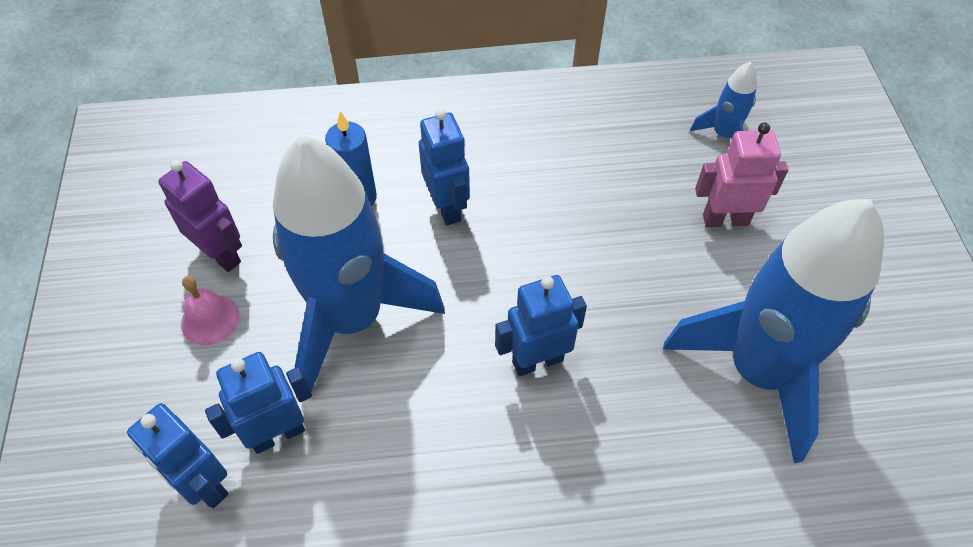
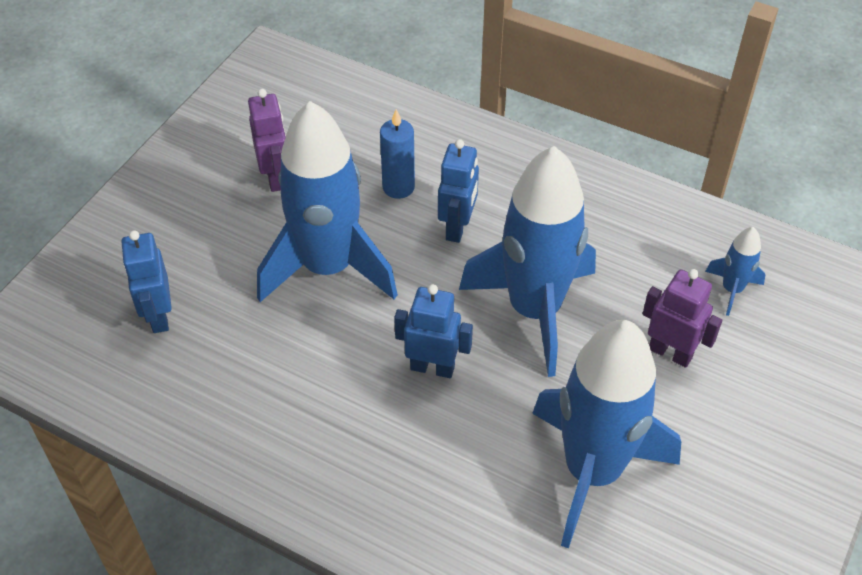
camera: 35 degrees right, 5 degrees down
(210, 319) = (237, 216): pink bell -> none
(277, 434) = (224, 312): blue robot -> none
(581, 247) = (534, 310): none -> blue rocket
(725, 219) = (670, 353): pink robot -> purple robot

